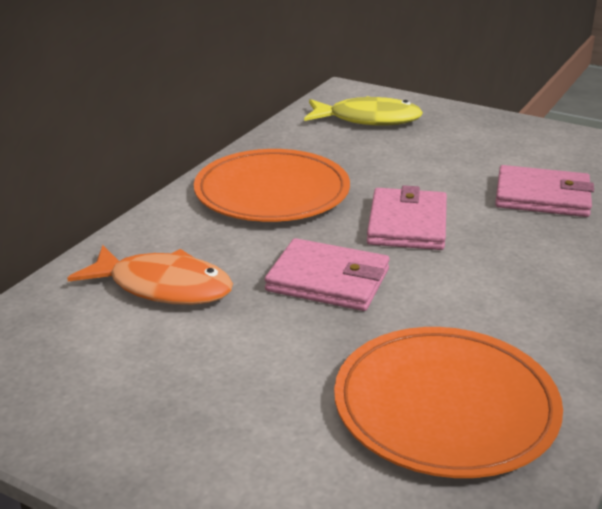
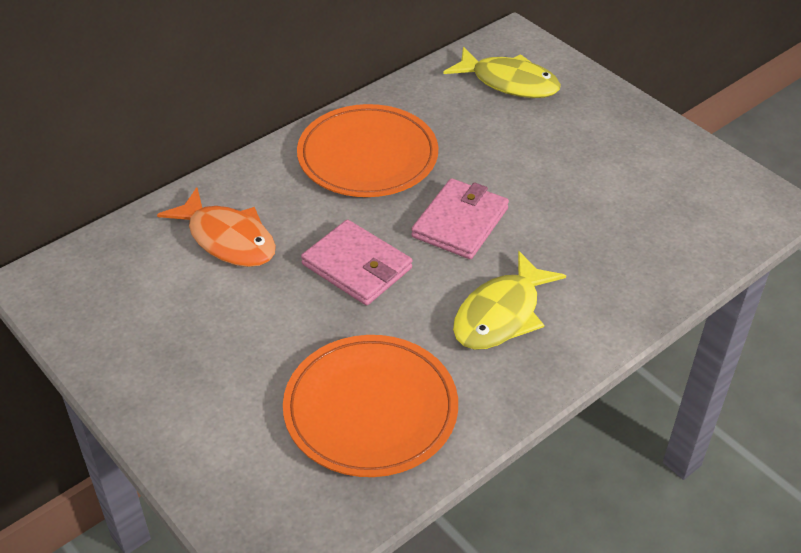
camera: 20 degrees right, 15 degrees up
(512, 287) = (501, 314): none -> yellow fish
(542, 196) = (604, 221): pink wallet -> none

